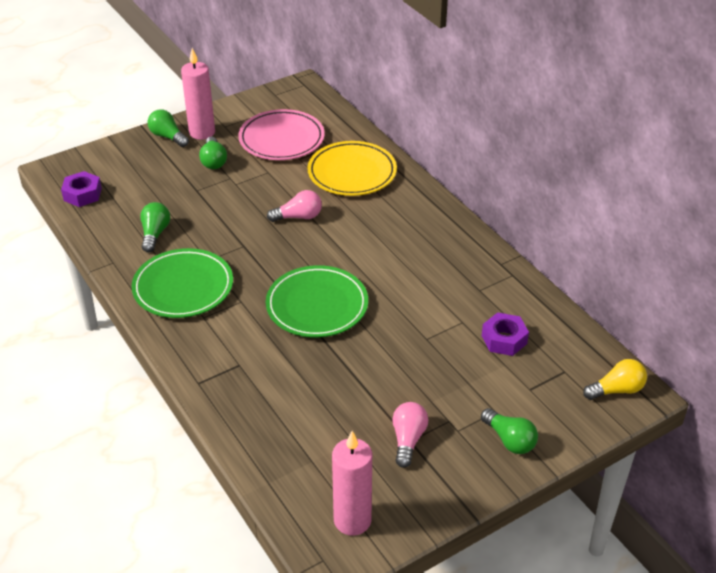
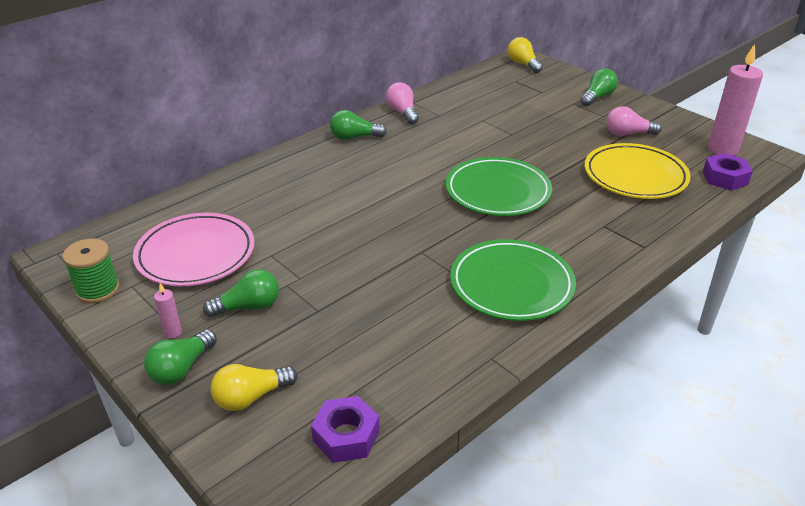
camera: 100 degrees left, 5 degrees down
(131, 161) = (251, 397): none -> yellow light bulb
(155, 234) = (421, 330): green light bulb -> green light bulb (354, 137)
(202, 132) = (172, 332): pink candle -> pink candle, size x0.43
(257, 103) = (98, 289): none -> green spool
(298, 217) = (358, 220): pink light bulb -> pink light bulb (402, 112)
(352, 172) = (269, 194): yellow plate -> yellow plate (635, 176)
(504, 339) = (494, 103): purple nut -> purple nut (725, 178)

